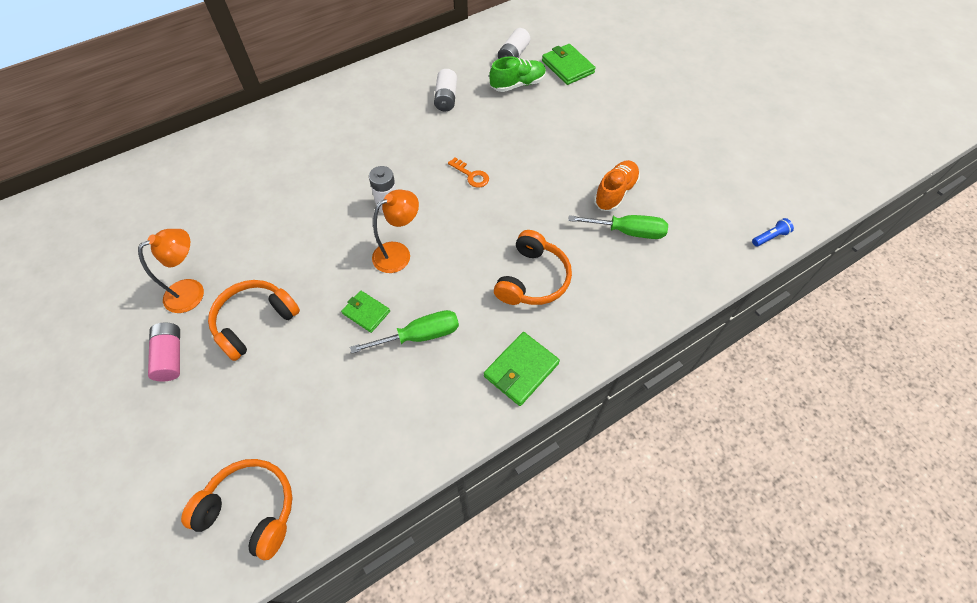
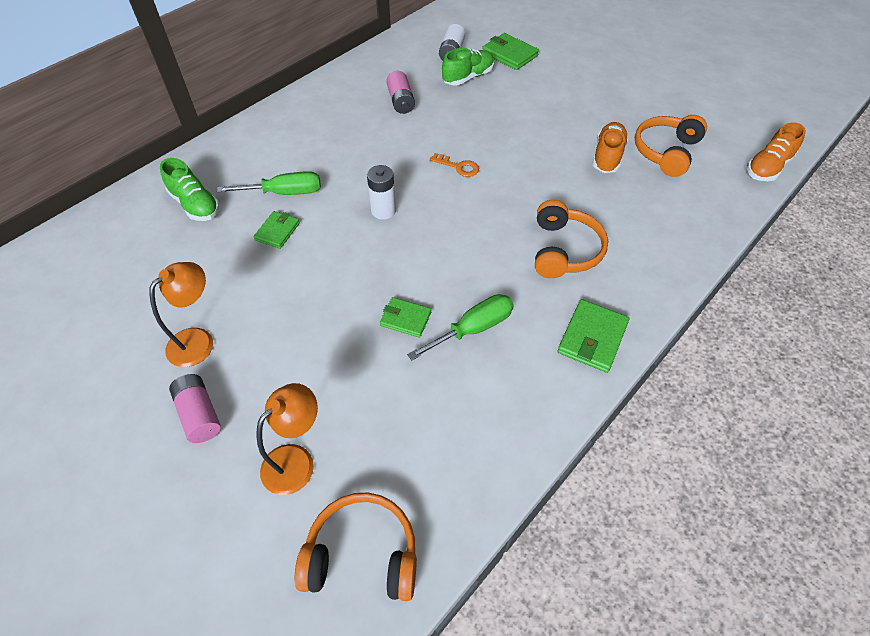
camera: 15 degrees left, 5 degrees down
(233, 166) = (195, 205): none -> green shoe
(254, 322) = (284, 355): orange headphones -> orange headphones (666, 152)
(291, 206) = (277, 231): none -> green wallet
(399, 253) = (415, 254): orange lamp -> orange lamp (296, 460)
(446, 98) = (401, 101): white battery -> pink battery
(628, 232) = (636, 188): green screwdriver -> green screwdriver (284, 193)
(770, 237) = (767, 168): blue flashlight -> orange shoe

